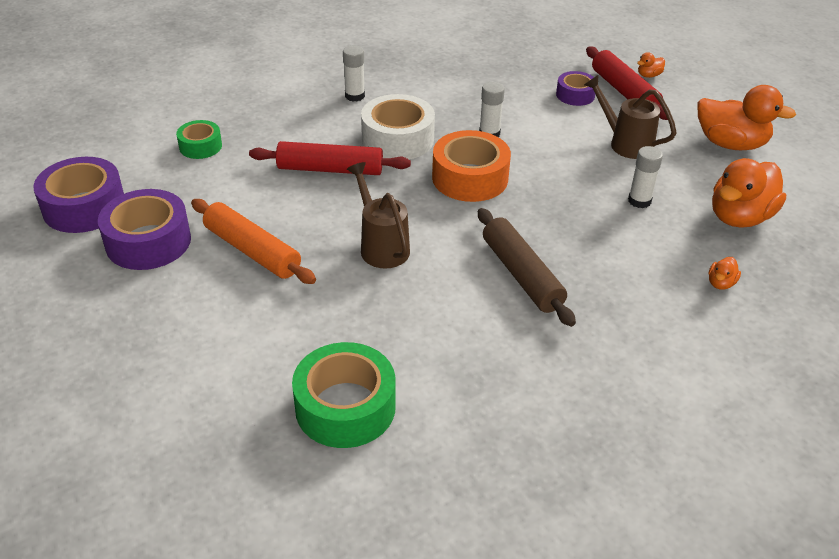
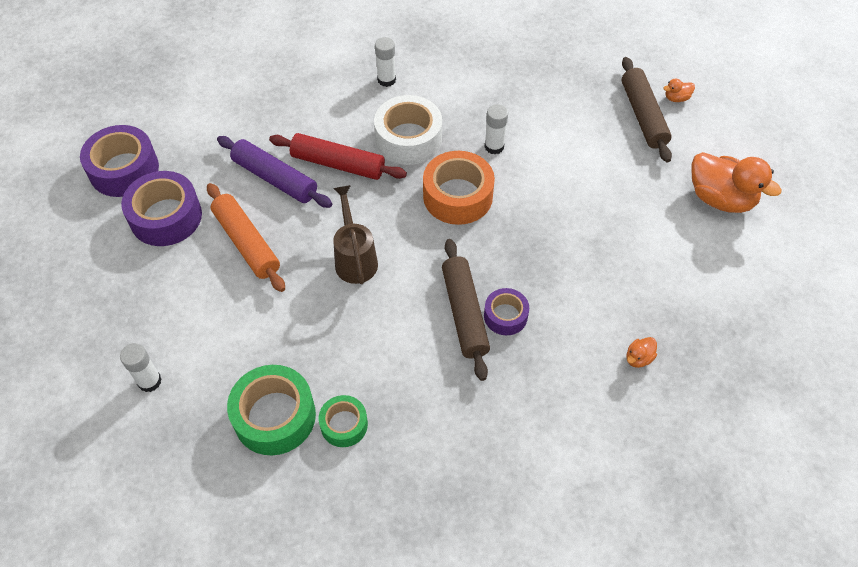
camera: 15 degrees right, 15 degrees up
(200, 146) = (235, 118): green tape -> green tape (344, 425)
(264, 191) = (274, 178): none -> purple rolling pin
(575, 95) = (593, 112): purple tape -> purple tape (505, 316)
(624, 92) = (643, 115): red rolling pin -> brown rolling pin
(625, 143) = (618, 180): brown watering can -> none
(639, 201) = (603, 251): white glue stick -> white glue stick (149, 381)
(739, 217) = (689, 288): orange duck -> none

